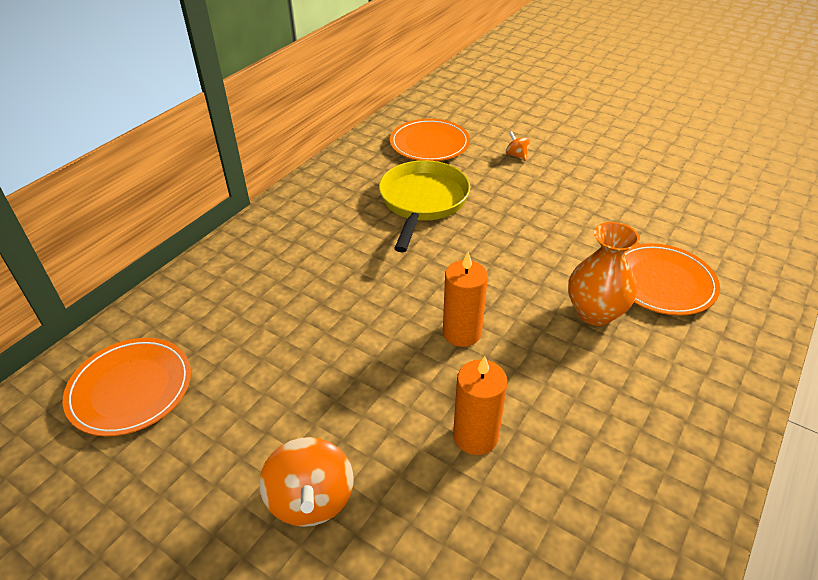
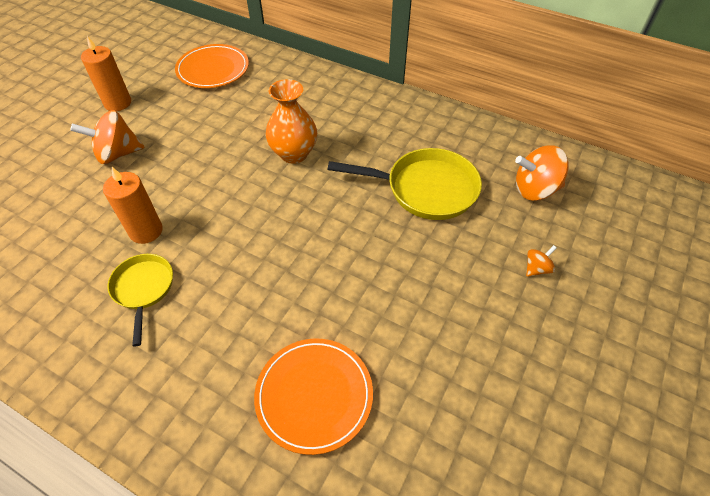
camera: 85 degrees right, 10 degrees up
(429, 144) = (535, 189): orange plate -> orange spinning top
(462, 332) = (248, 222): orange candle -> orange candle (118, 103)
(568, 425) = (143, 289): none -> yellow pan
(595, 312) = (269, 323): orange vase -> orange vase (294, 153)

